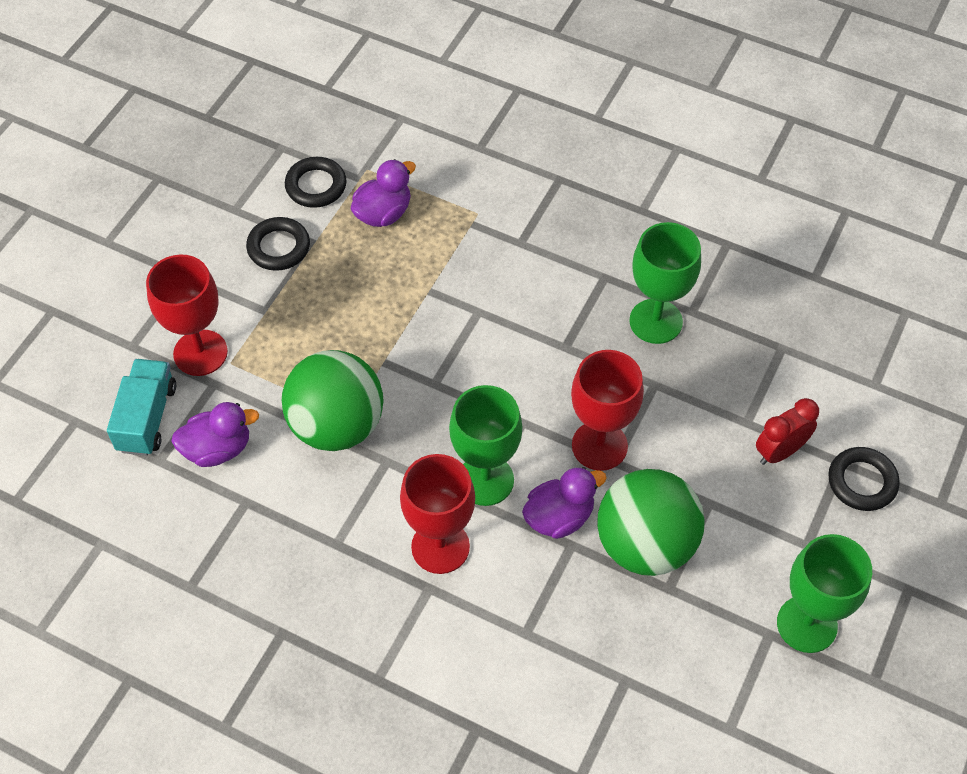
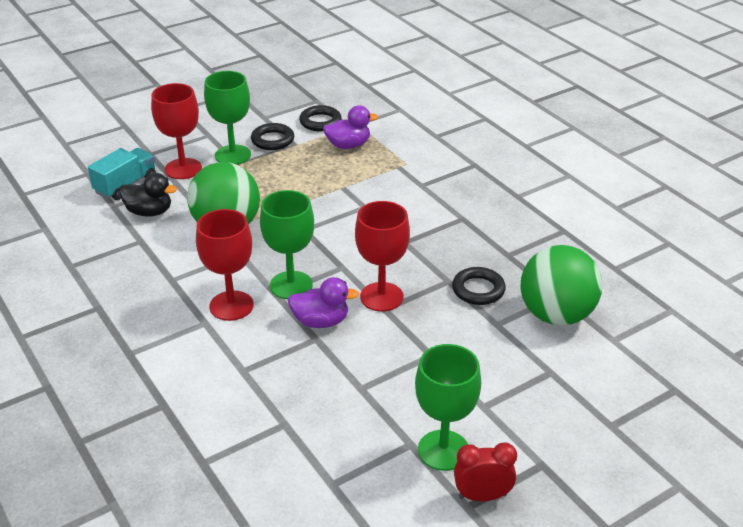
camera: 30 degrees right, 20 degrees down
(218, 449) = (149, 212): purple duck -> black duck
(645, 544) = (365, 358): green ball -> green ball (556, 315)
(656, 321) = (477, 251): green goblet -> green goblet (233, 155)
(780, 452) = (507, 348): red clock -> red clock (482, 496)
(862, 482) = (557, 388): black ring -> black ring (478, 290)

